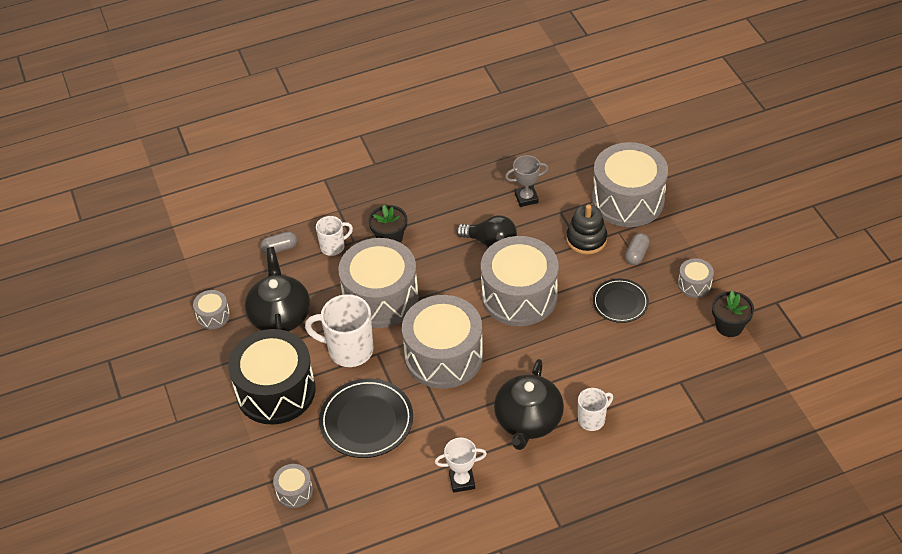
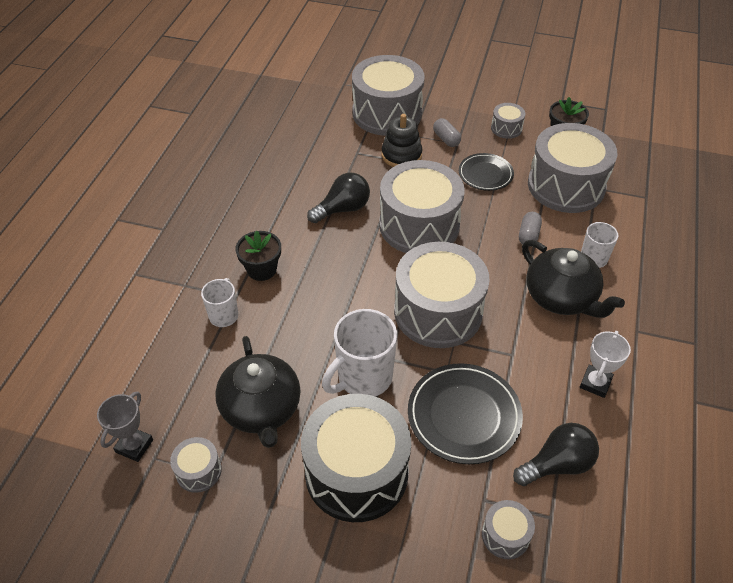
camera: 55 degrees left, 0 degrees up
(280, 248) = (176, 358): grey capsule -> grey capsule (528, 235)
(280, 315) = (261, 409): black teapot -> black teapot turned 135 degrees counterclockwise
(371, 492) = (557, 464): none -> black light bulb
(380, 297) = (324, 316): grey drum -> grey drum (566, 186)
(526, 198) = (320, 162): grey trophy -> grey trophy (134, 446)

